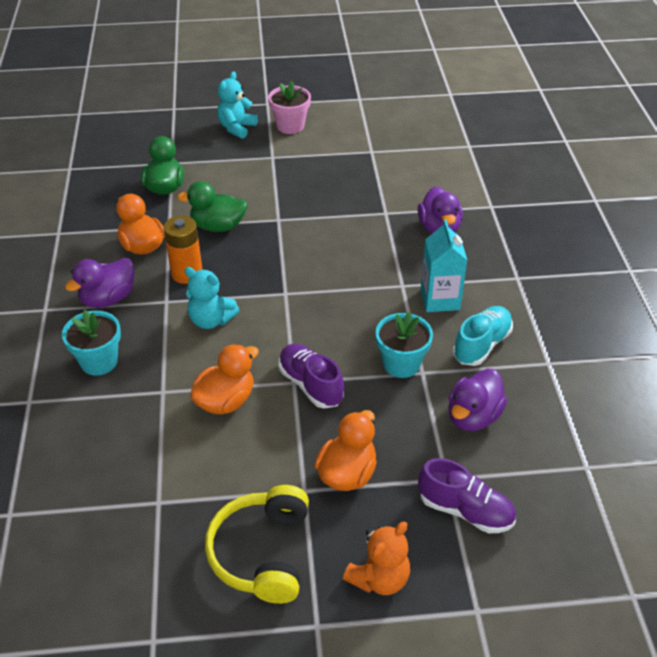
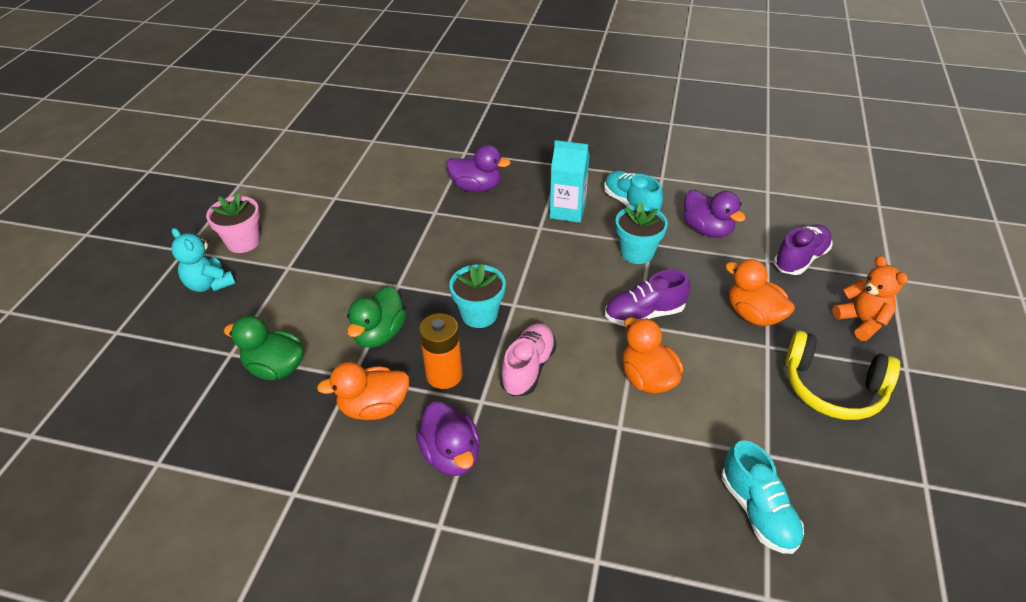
camera: 70 degrees left, 0 degrees up
(94, 500) = (758, 511): none -> turquoise shoe
(99, 361) = (554, 479): turquoise flower pot -> turquoise flower pot (479, 314)
(211, 320) = (528, 368): turquoise teddy bear -> pink shoe

